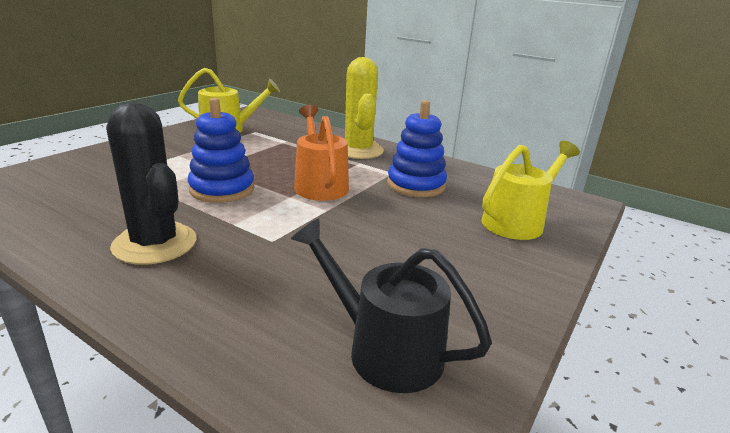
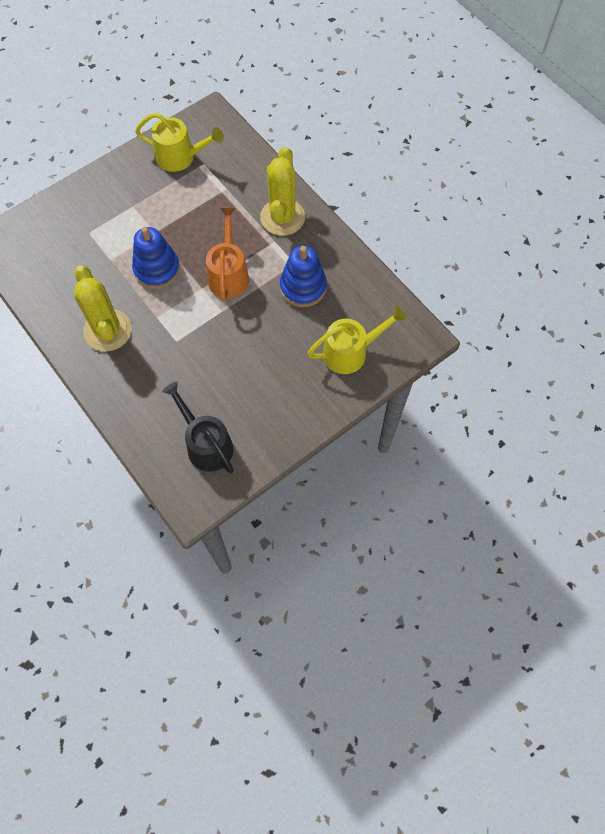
camera: 20 degrees right, 40 degrees up
(155, 244) = (108, 330): black cactus -> yellow cactus

